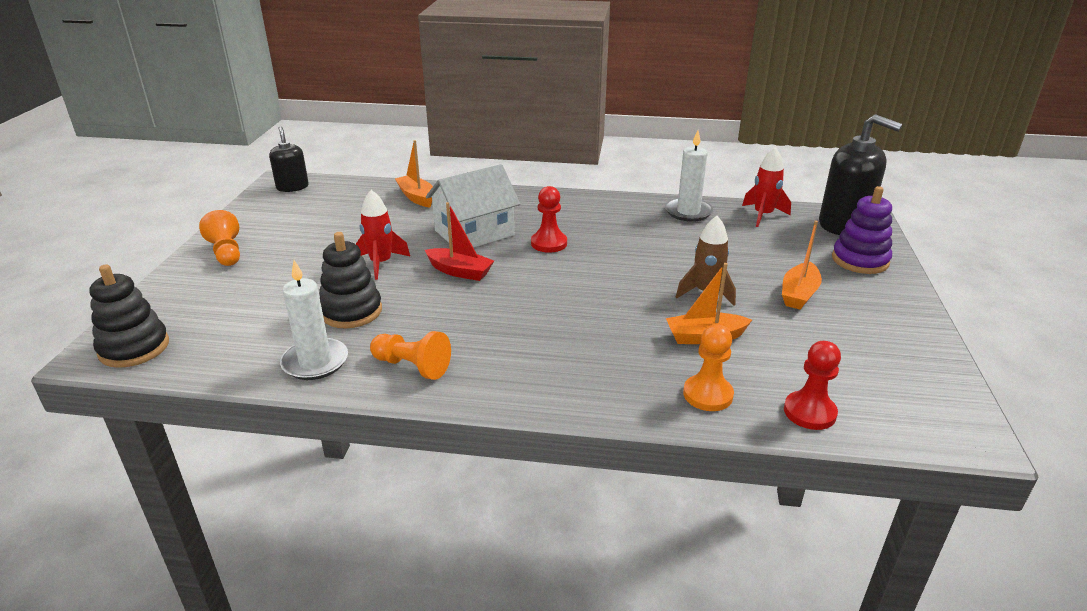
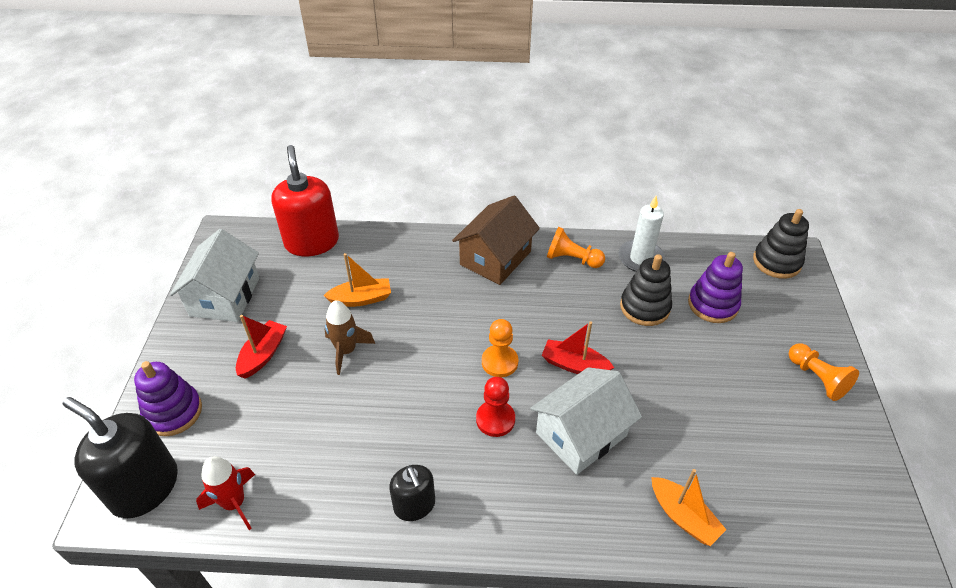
camera: 175 degrees right, 15 degrees up
(268, 310) = (712, 304): none -> purple stacking toy
(292, 187) = (867, 534): black soap dispenser -> black soap dispenser (414, 505)
(381, 263) = (654, 372): red rocket -> none
(522, 374) = (495, 258): none -> brown house
(688, 212) = (327, 504): white candle -> none
(707, 395) = (372, 250): orange pawn -> orange pawn (499, 362)
(798, 294) = (263, 354): orange boat -> red boat
(809, 412) = (312, 242): red pawn -> red soap dispenser
(889, 348) = (224, 297): none -> white house

